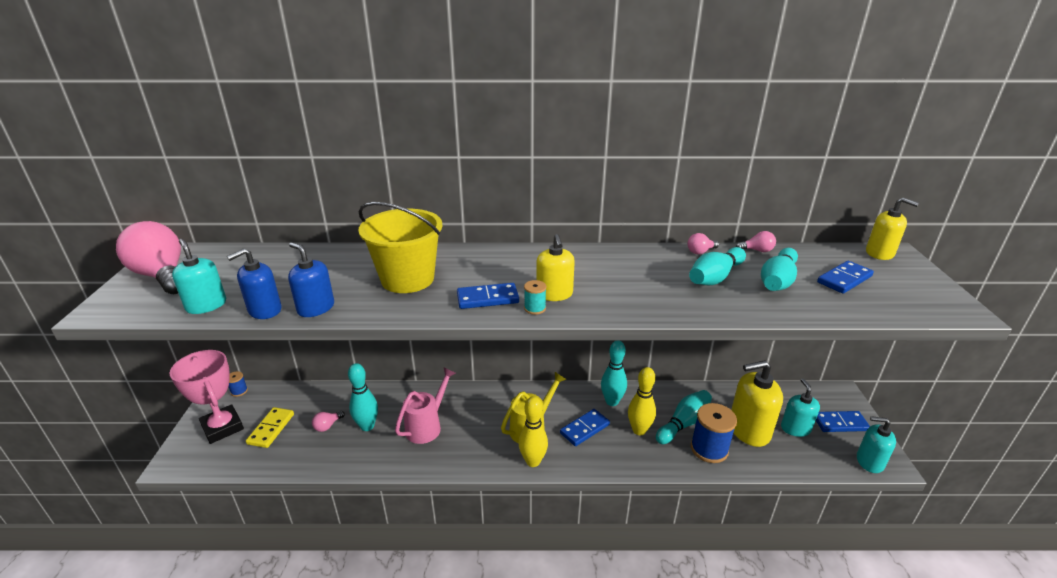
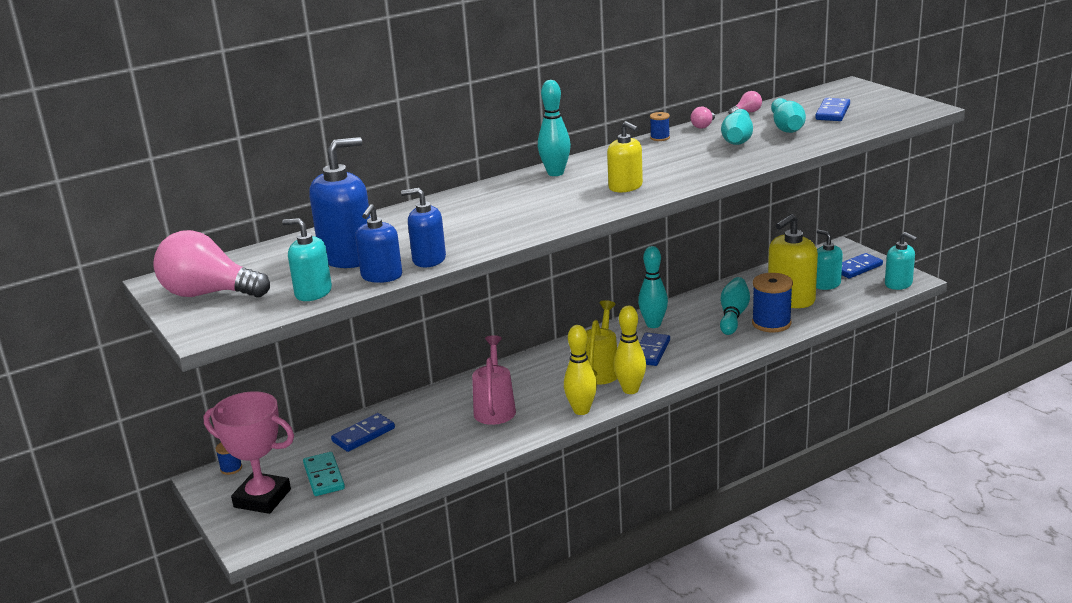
camera: 30 degrees left, 5 degrees down
(271, 429) = (324, 476): yellow domino -> turquoise domino
(279, 280) = (347, 257): none -> blue soap dispenser
(327, 426) = (386, 449): pink light bulb -> none
(367, 426) = (431, 433): turquoise bowling pin -> turquoise bowling pin (555, 173)
(407, 279) = (476, 218): yellow bucket -> none
(487, 298) = (574, 206): blue domino -> blue domino (363, 435)
(535, 308) = (624, 199): turquoise spool -> none
(639, 430) = (700, 334): yellow bowling pin -> yellow bowling pin (581, 410)
(648, 251) = (660, 138): none -> blue spool
(869, 461) = (898, 284): turquoise soap dispenser -> turquoise soap dispenser turned 120 degrees counterclockwise
(879, 253) = (839, 88): yellow soap dispenser -> none

